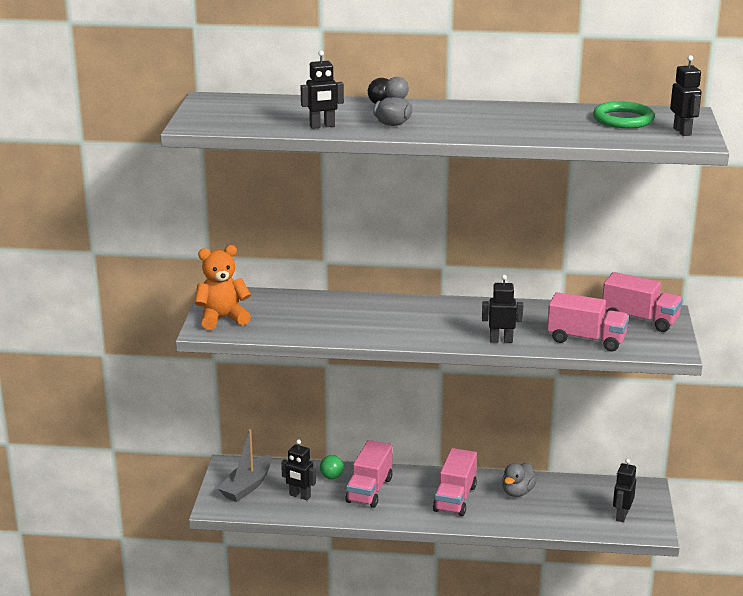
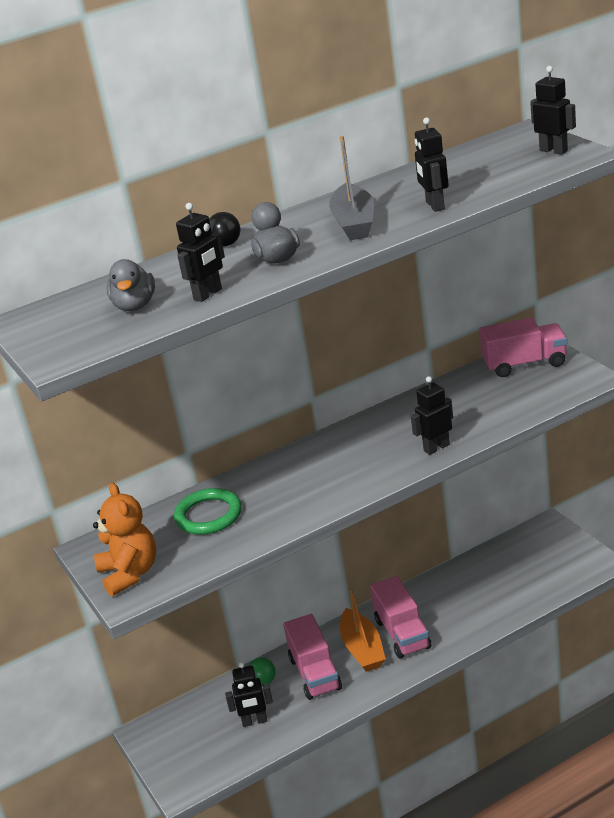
camera: 30 degrees left, 5 degrees up
(222, 318) = (130, 573): orange teddy bear -> orange teddy bear turned 120 degrees clockwise
(247, 486) = (189, 744): grey boat -> grey boat (354, 223)
(417, 493) = (362, 649): none -> orange boat
(517, 492) = (449, 594): grey duck -> grey duck (135, 306)
(586, 340) = (508, 407): pink truck -> none
(621, 516) = (558, 564): black robot -> black robot (434, 206)
(623, 119) = (482, 161): green ring -> green ring (208, 515)

